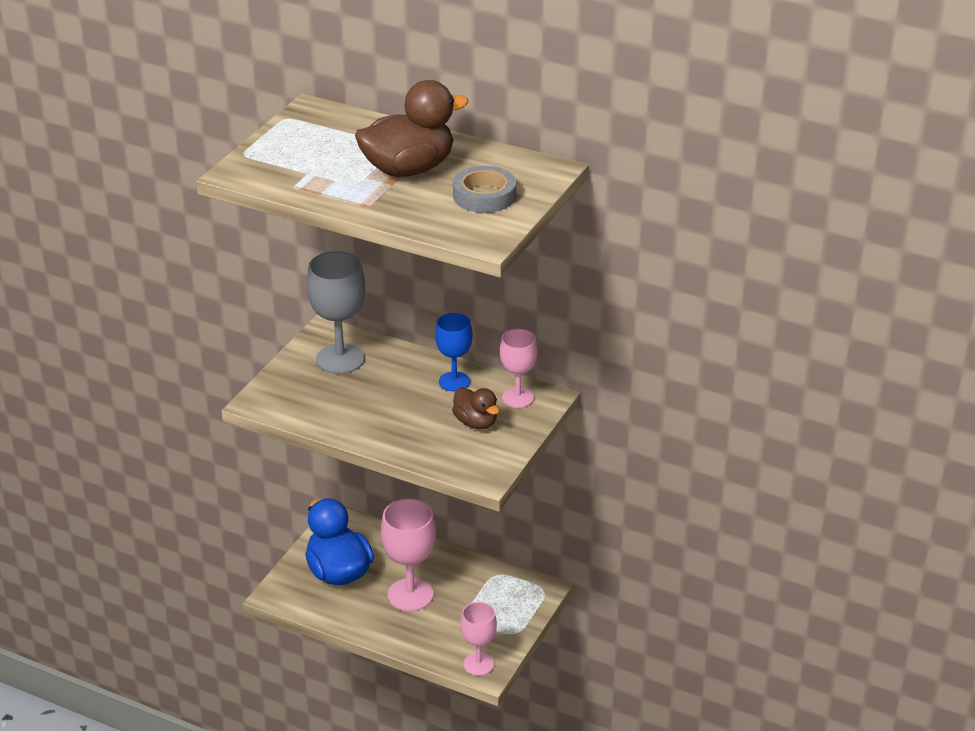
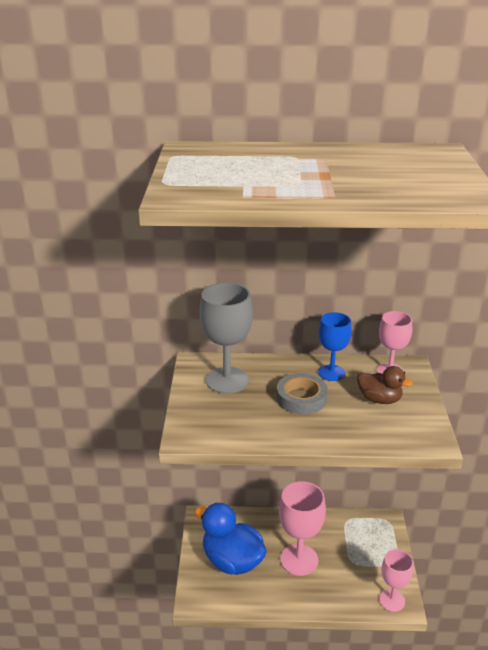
camera: 25 degrees left, 5 degrees down
(408, 169) = (329, 168): brown duck -> none
(484, 196) = (420, 172): grey tape -> grey tape (301, 398)

